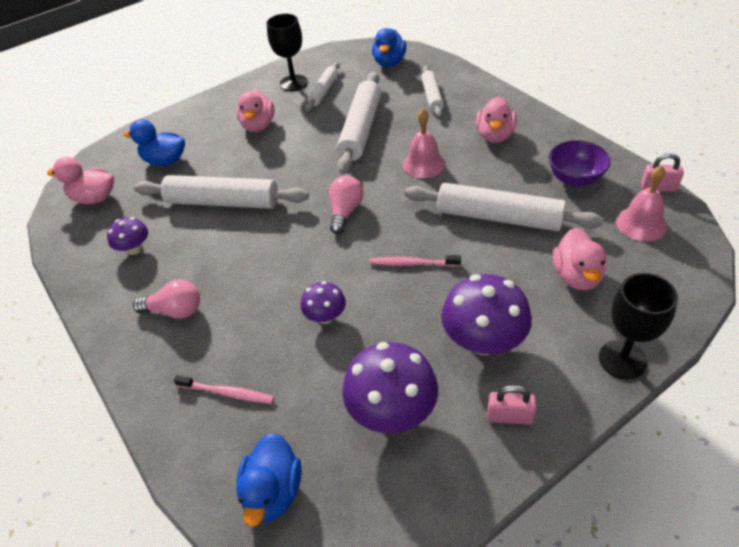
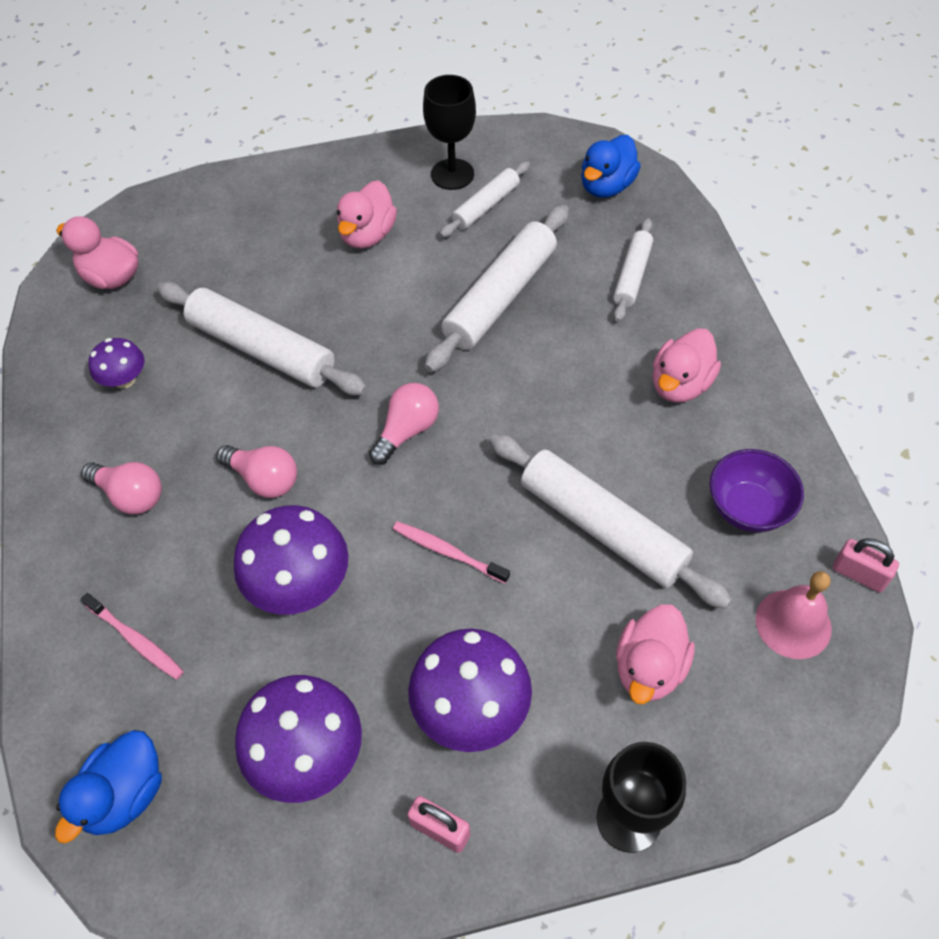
camera: 20 degrees right, 10 degrees up
(165, 161) = (222, 249): blue duck -> none
(266, 269) = (264, 479): none -> pink light bulb
(325, 316) = (299, 584): purple mushroom -> purple mushroom, size x1.80
(424, 164) = (553, 393): pink bell -> none

